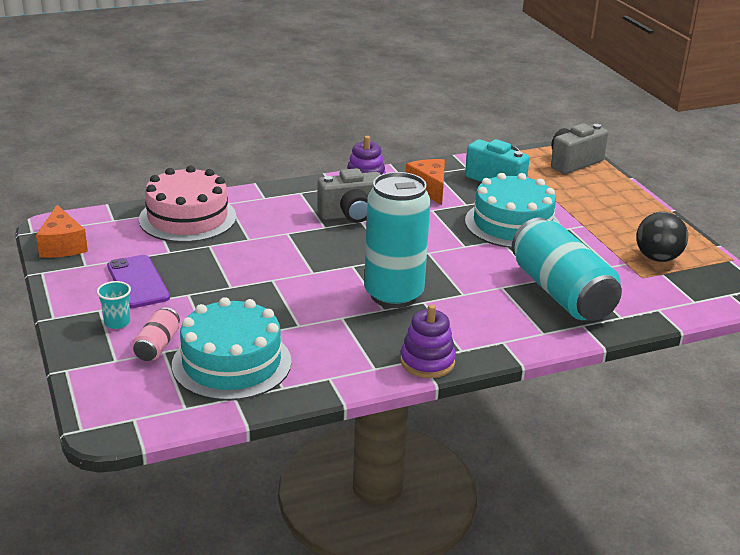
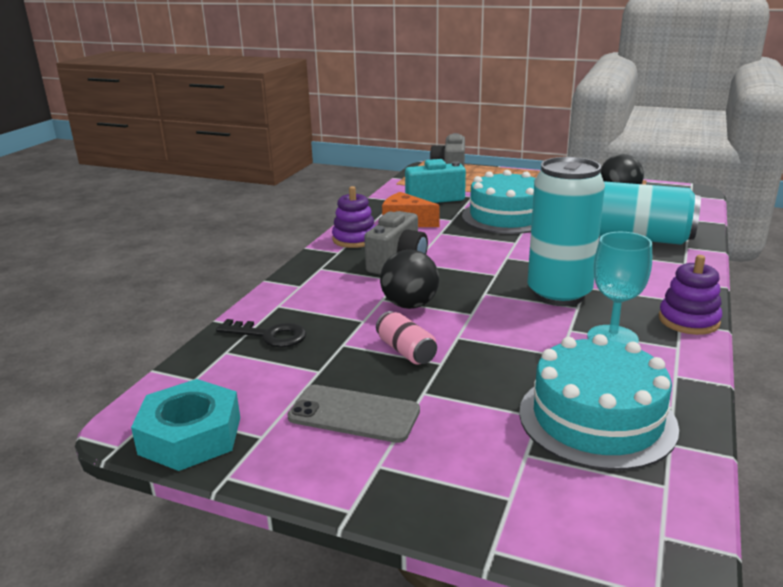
camera: 45 degrees left, 5 degrees down
(62, 245) = (190, 435): orange cheese -> turquoise nut
(117, 322) = (425, 463): turquoise cup -> none
(138, 282) = (354, 414): purple phone -> grey phone
(157, 346) = (510, 453): pink can -> pink can (406, 351)
(188, 218) = (269, 335): pink cake -> black key
(292, 246) = (410, 305): none -> black ball
(351, 338) = (612, 338): none -> turquoise goblet

